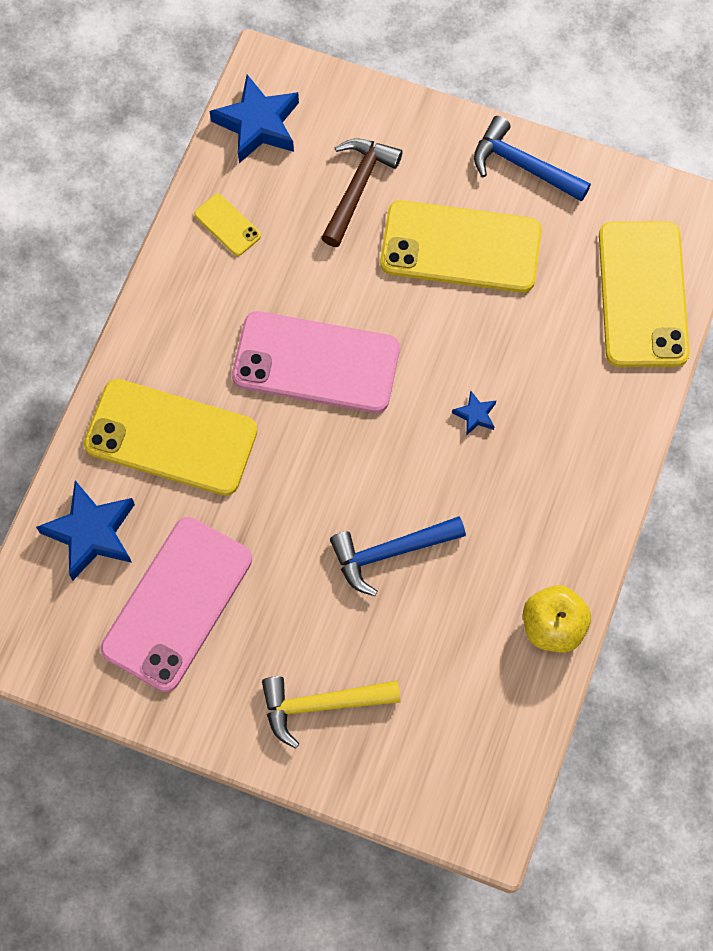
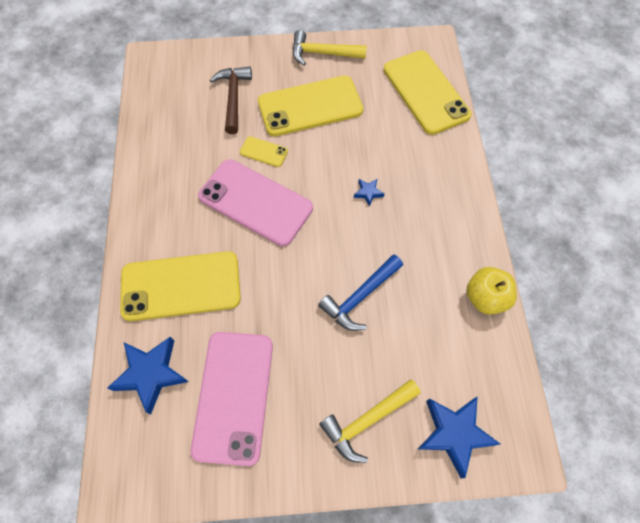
camera: 25 degrees left, 5 degrees down
(227, 225) = (163, 146): yellow phone -> yellow phone (264, 152)
(258, 124) = (157, 86): blue star -> blue star (454, 433)
(316, 363) = (255, 202): pink phone -> pink phone turned 45 degrees clockwise
(522, 165) = (322, 53): blue hammer -> yellow hammer

